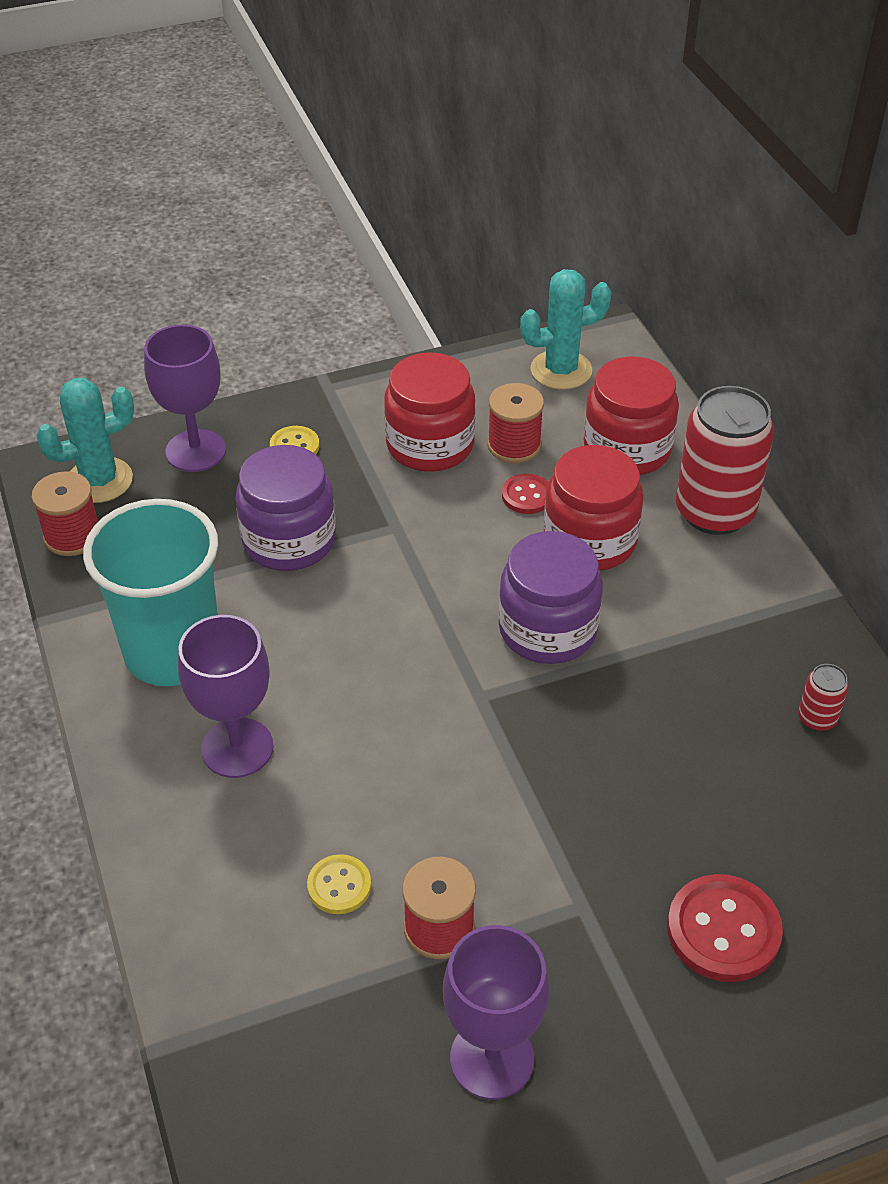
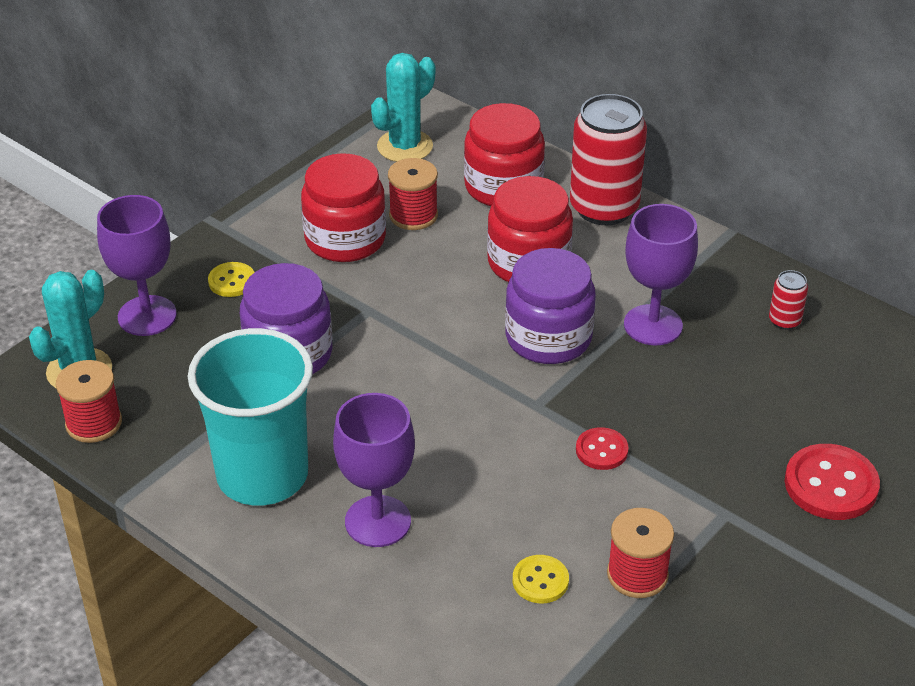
camera: 30 degrees left, 5 degrees down
(492, 1058) = (744, 640): purple goblet -> purple goblet (653, 325)
(527, 496) = (454, 248): red button -> red button (601, 450)

